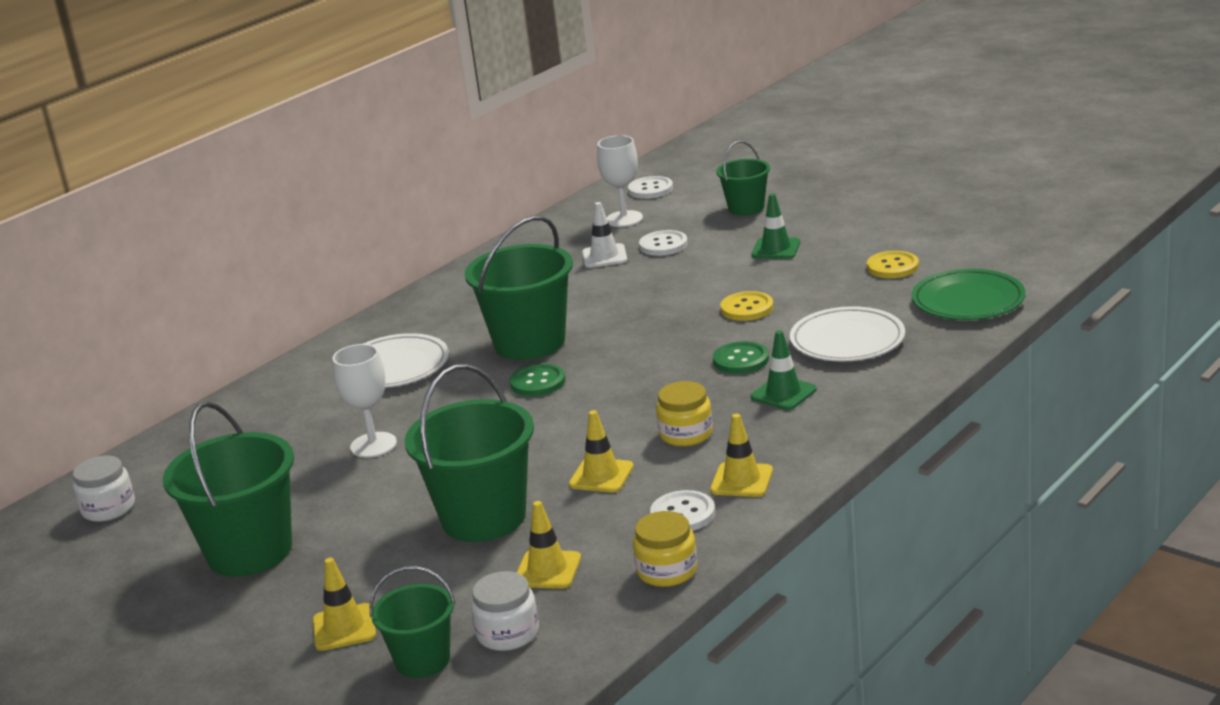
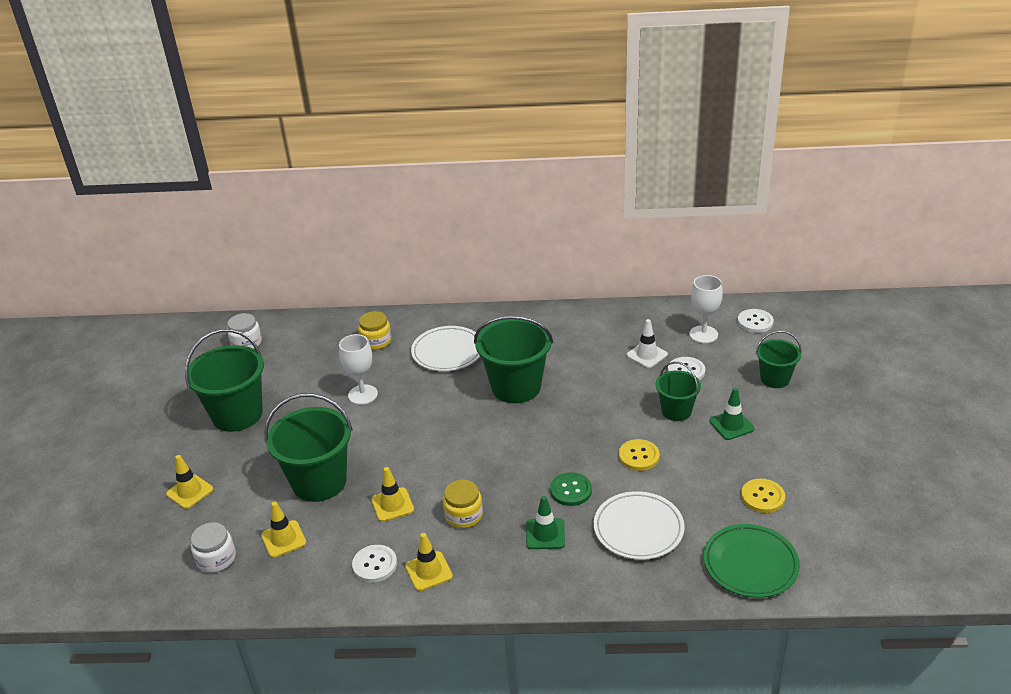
camera: 50 degrees right, 10 degrees up
(423, 660) = (176, 539): green bucket -> green bucket (676, 411)
(537, 382) = (474, 417): green button -> none
(667, 571) = (311, 592): yellow jar -> yellow jar (376, 341)

